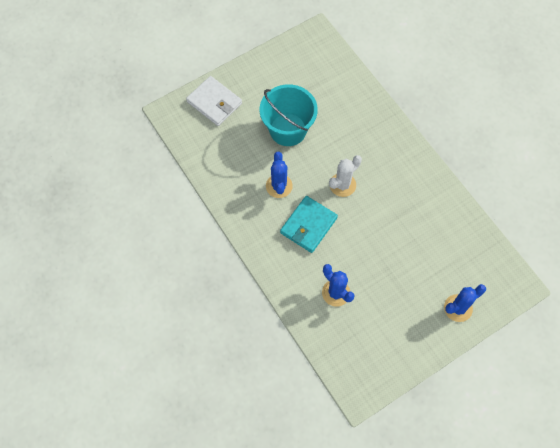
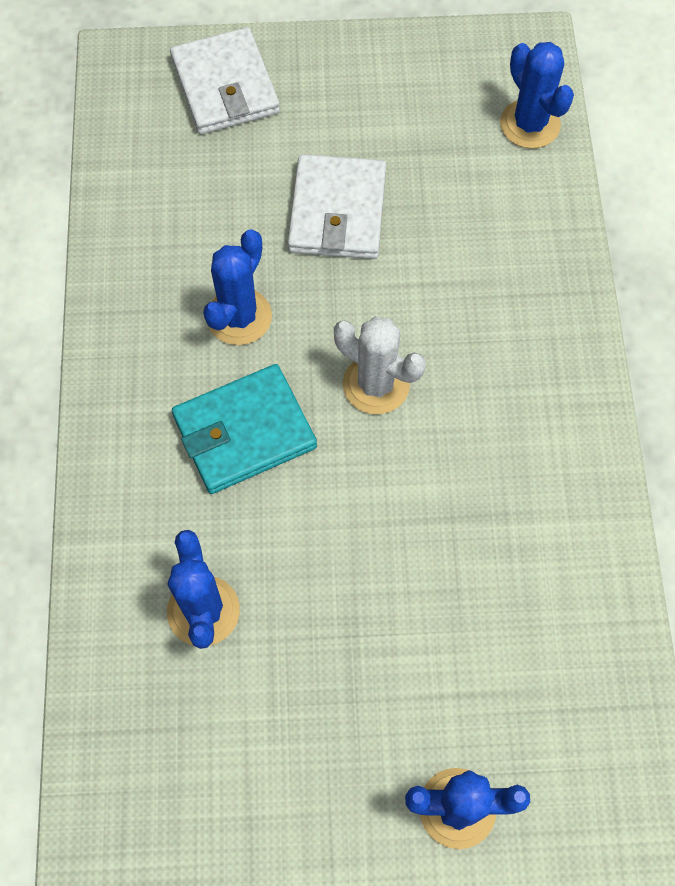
camera: 30 degrees right, 0 degrees up
(288, 129) = (337, 211): turquoise bucket -> white wallet
(335, 63) = (530, 124): none -> blue cactus
(342, 185) = (376, 384): white cactus -> white cactus turned 45 degrees clockwise

